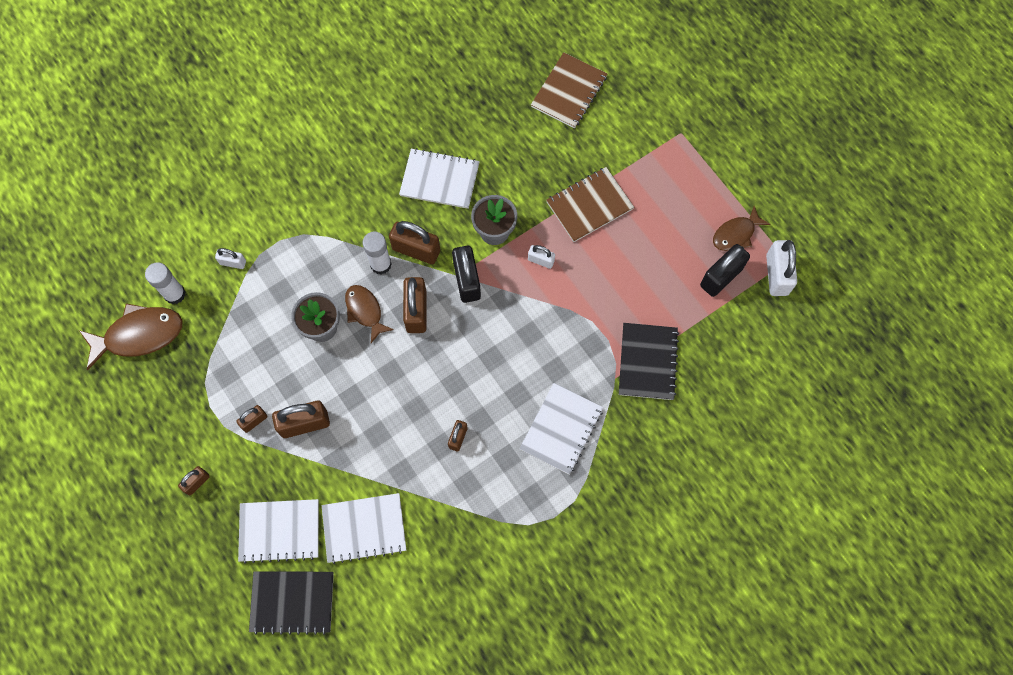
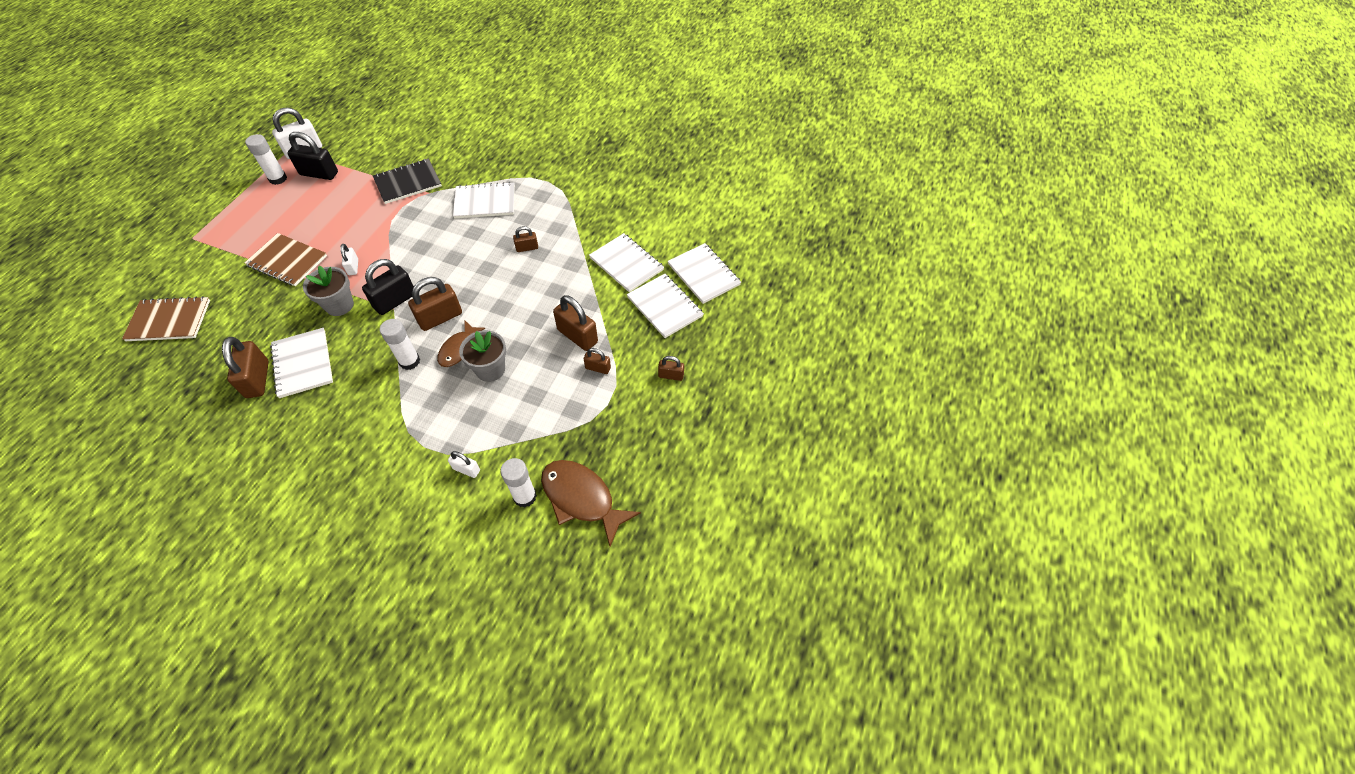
camera: 125 degrees left, 15 degrees down
(233, 262) = (466, 469): white padlock -> white padlock turned 45 degrees counterclockwise
(292, 602) = (703, 274): black notebook -> white notebook
(416, 250) = (383, 345): brown padlock -> brown padlock (257, 379)
(736, 234) = (278, 179): brown fish -> white glue stick

